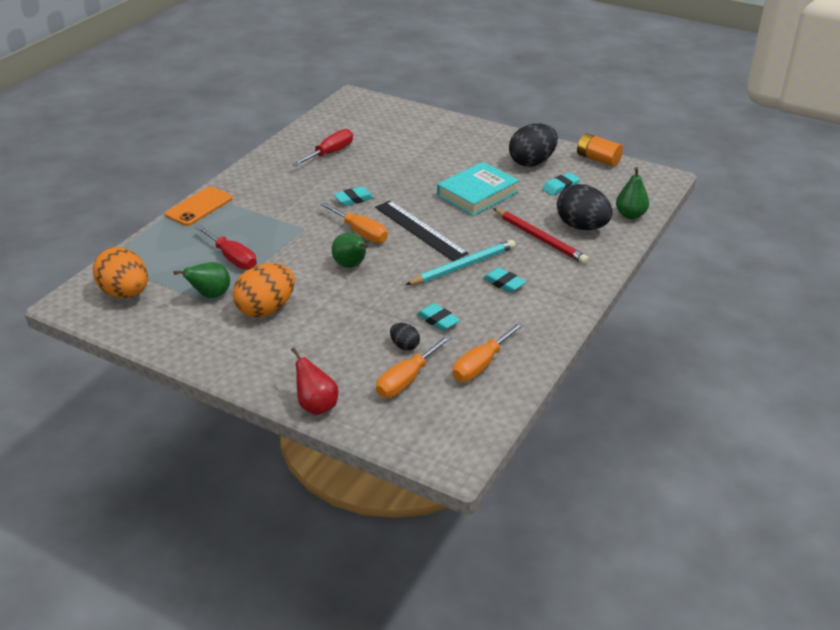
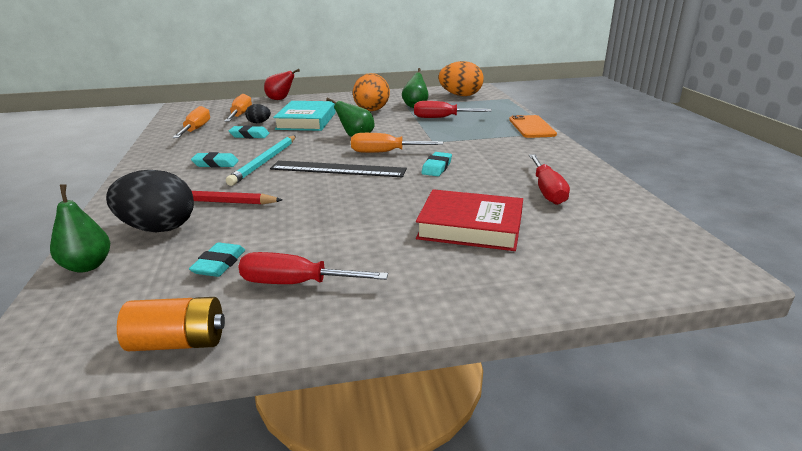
camera: 140 degrees right, 10 degrees down
(412, 153) = (470, 227): none -> red book
(477, 193) = (323, 215): turquoise book -> turquoise book (306, 121)
(532, 162) = (296, 283): black egg -> red screwdriver

